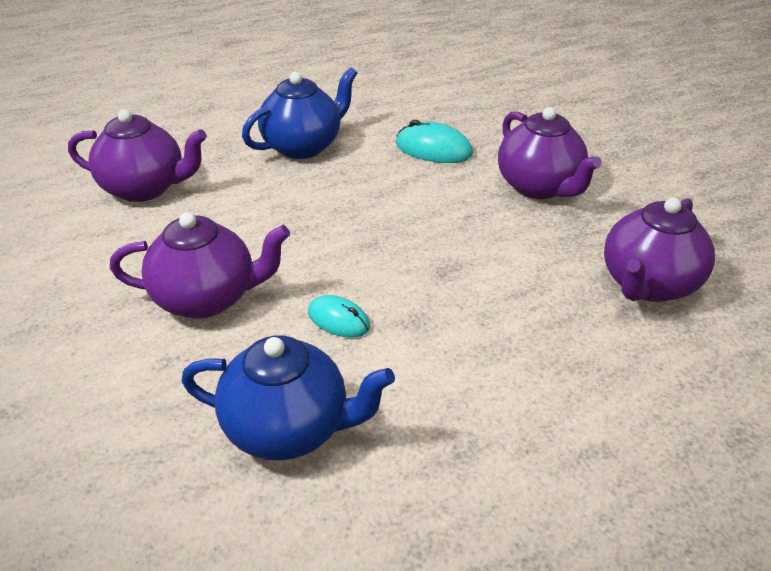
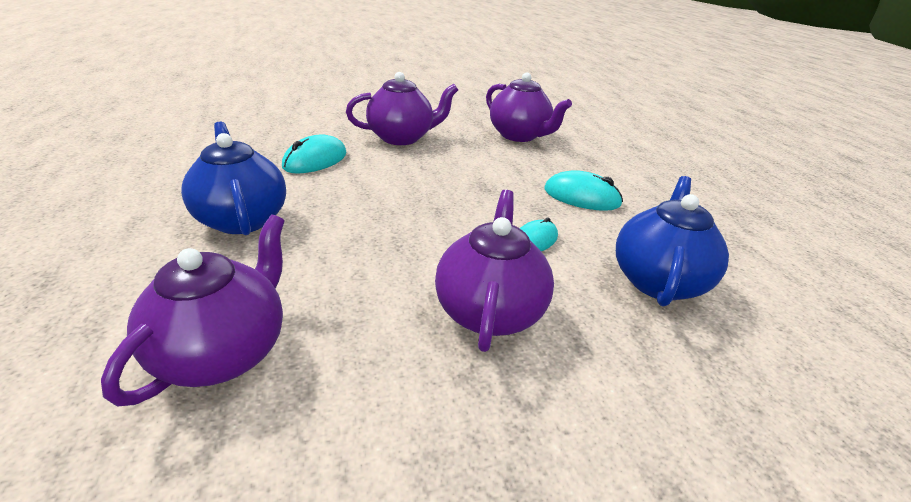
camera: 80 degrees left, 5 degrees down
(474, 359) = (581, 197): none -> turquoise mouse

